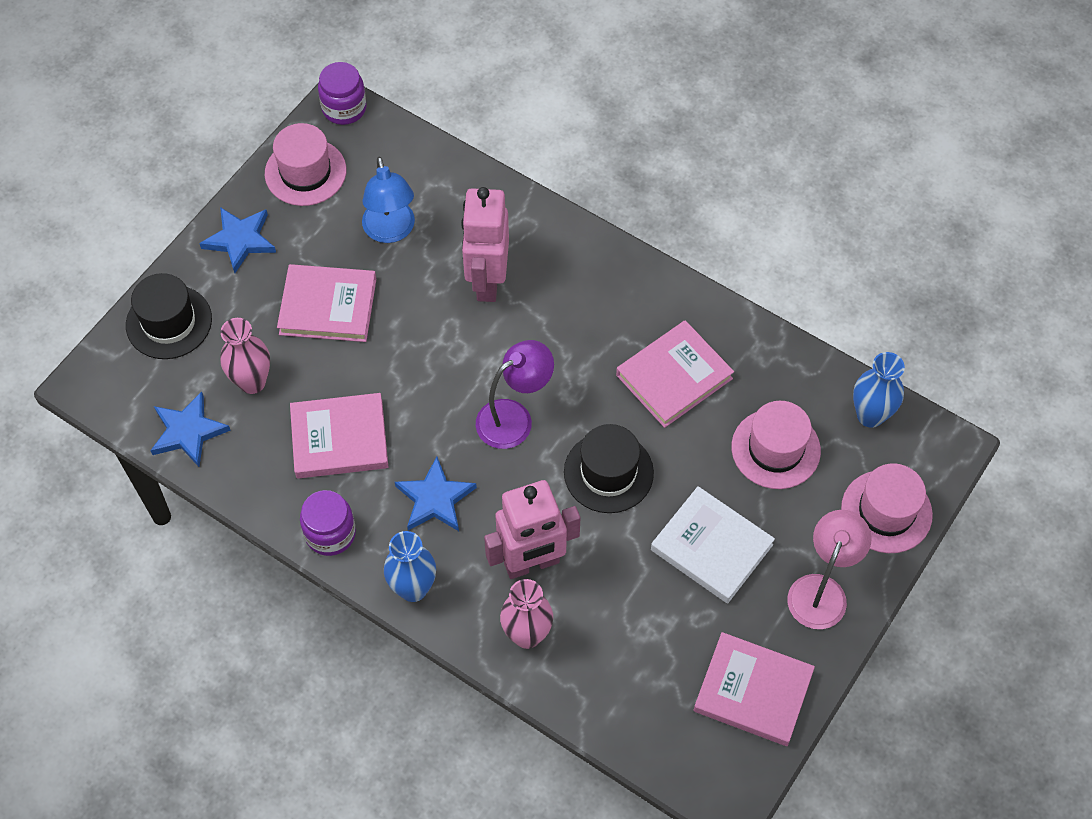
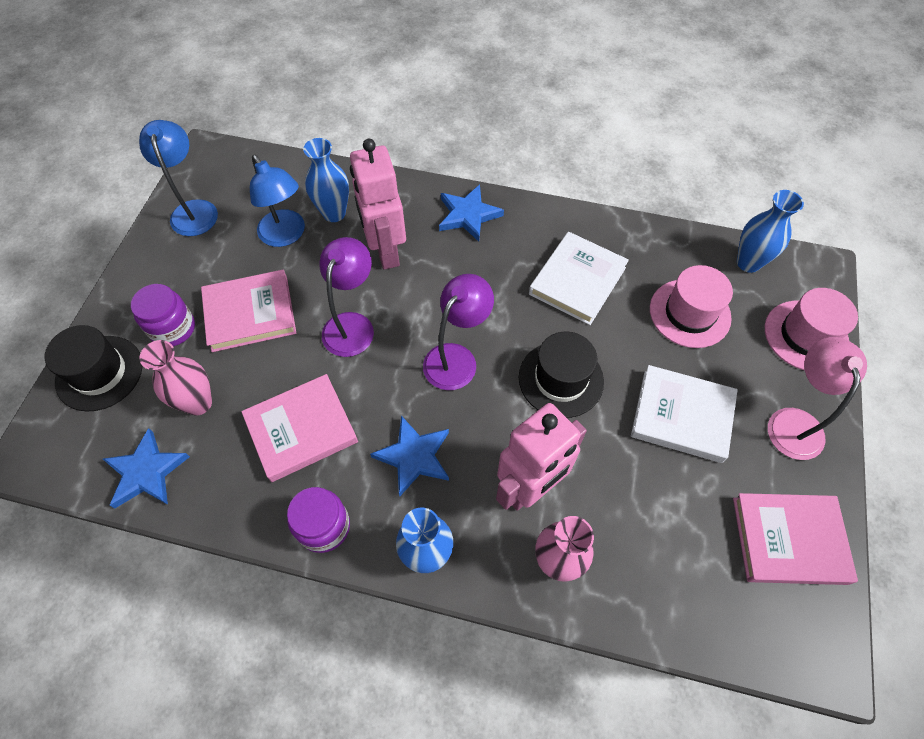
camera: 20 degrees left, 0 degrees up
(240, 240) = (150, 281): blue star -> blue star (468, 215)
(305, 172) = (194, 210): pink hat -> blue lamp
(344, 108) = (212, 153): purple jar -> purple jar (173, 328)
(424, 350) = (352, 324): none -> purple lamp
(449, 220) = (334, 213): none -> blue vase
(674, 377) = (577, 281): pink book -> white book

